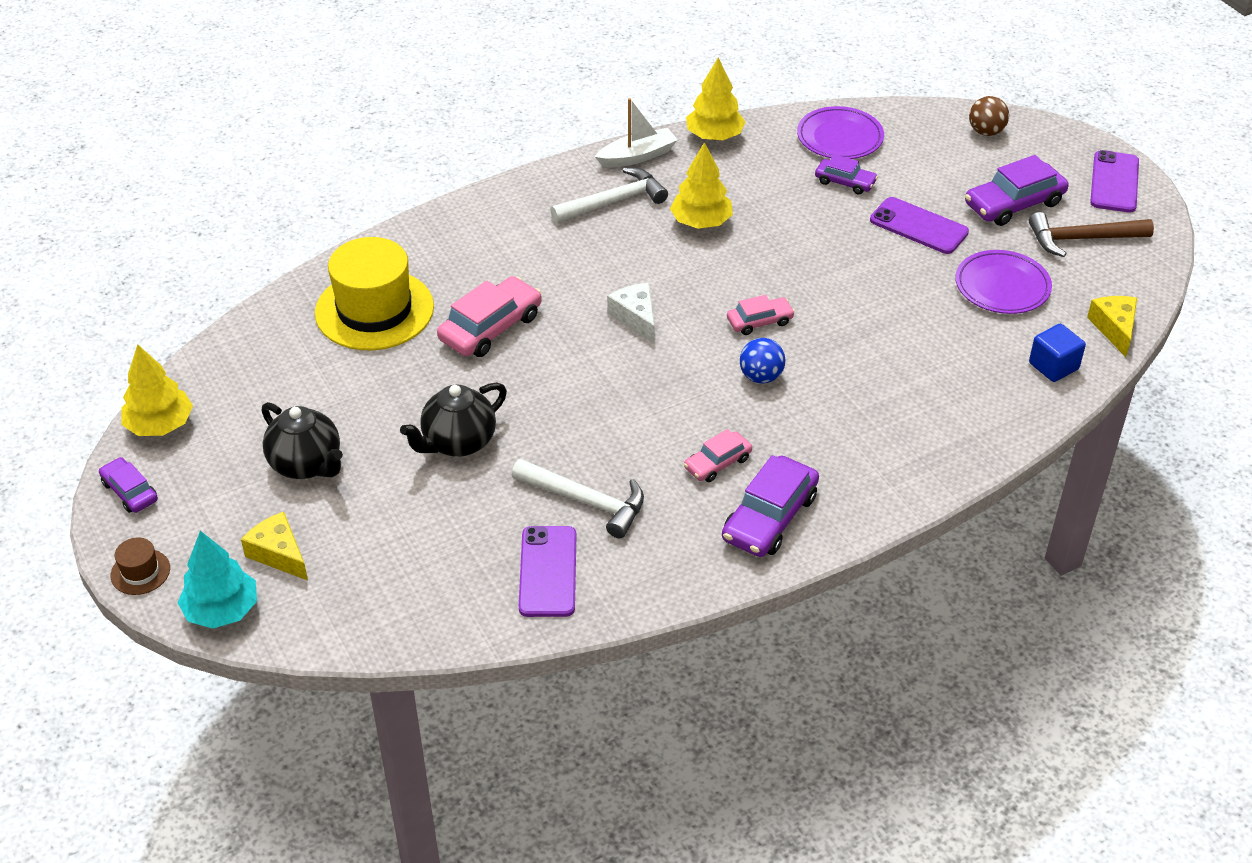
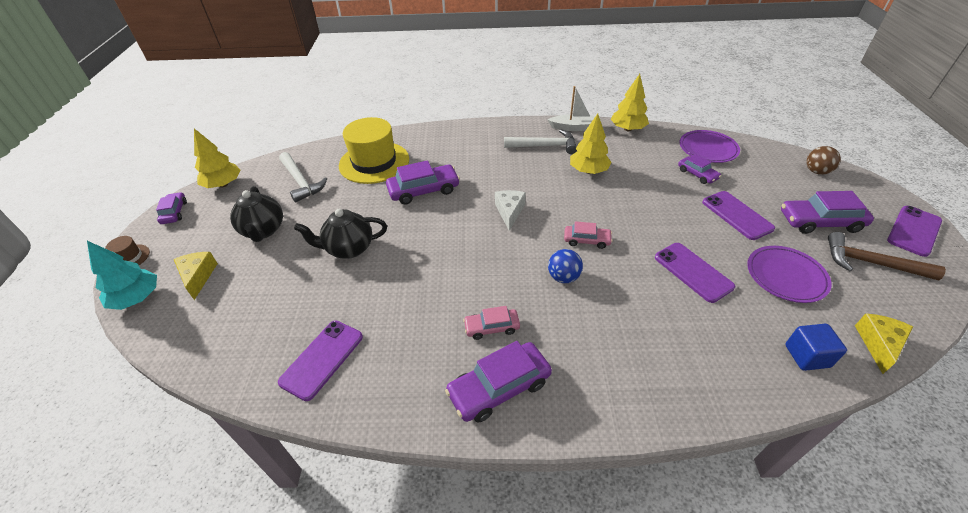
camera: 30 degrees right, 0 degrees up
(491, 327) = (424, 190): pink car -> purple car
(586, 501) = (387, 318): white hammer -> white hammer (301, 182)
(902, 317) = (693, 272): none -> purple phone

